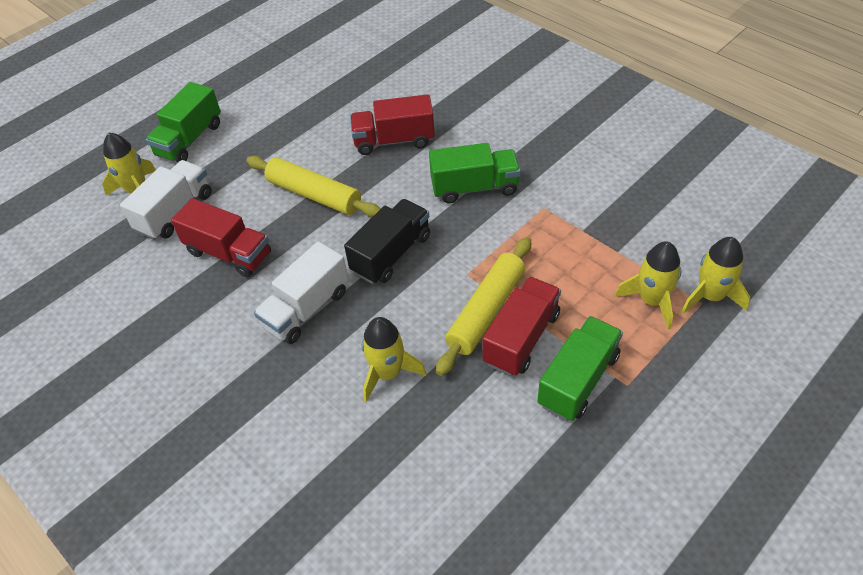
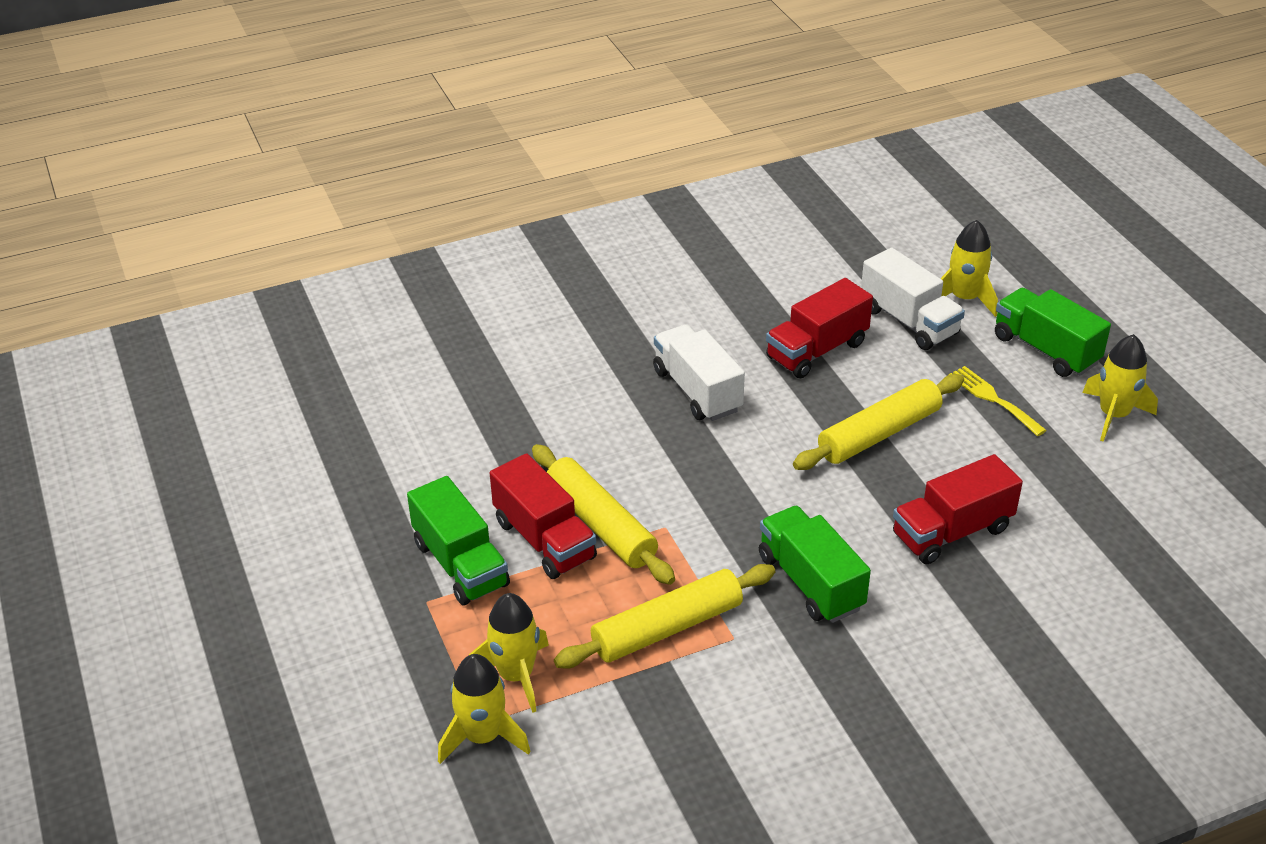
camera: 110 degrees right, 10 degrees down
(253, 152) = (993, 399): none -> yellow fork
(388, 373) = (573, 428): yellow rocket -> yellow rocket (1113, 415)
(391, 254) = (737, 473): black truck -> none
(394, 140) = (952, 532): red truck -> red truck turned 135 degrees counterclockwise
(474, 188) = (810, 582): green truck -> green truck turned 135 degrees clockwise
(558, 240) = (667, 628): none -> yellow rolling pin

